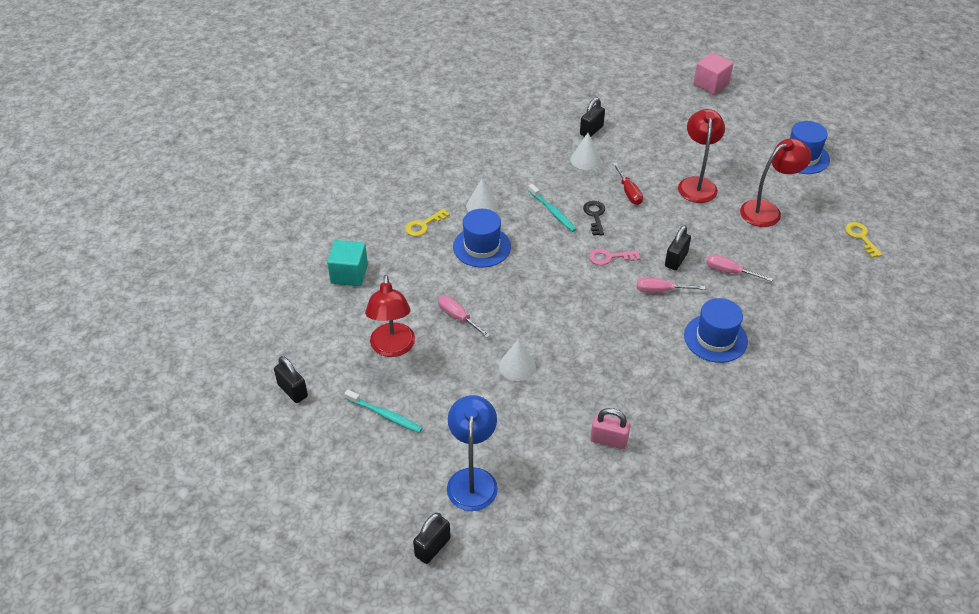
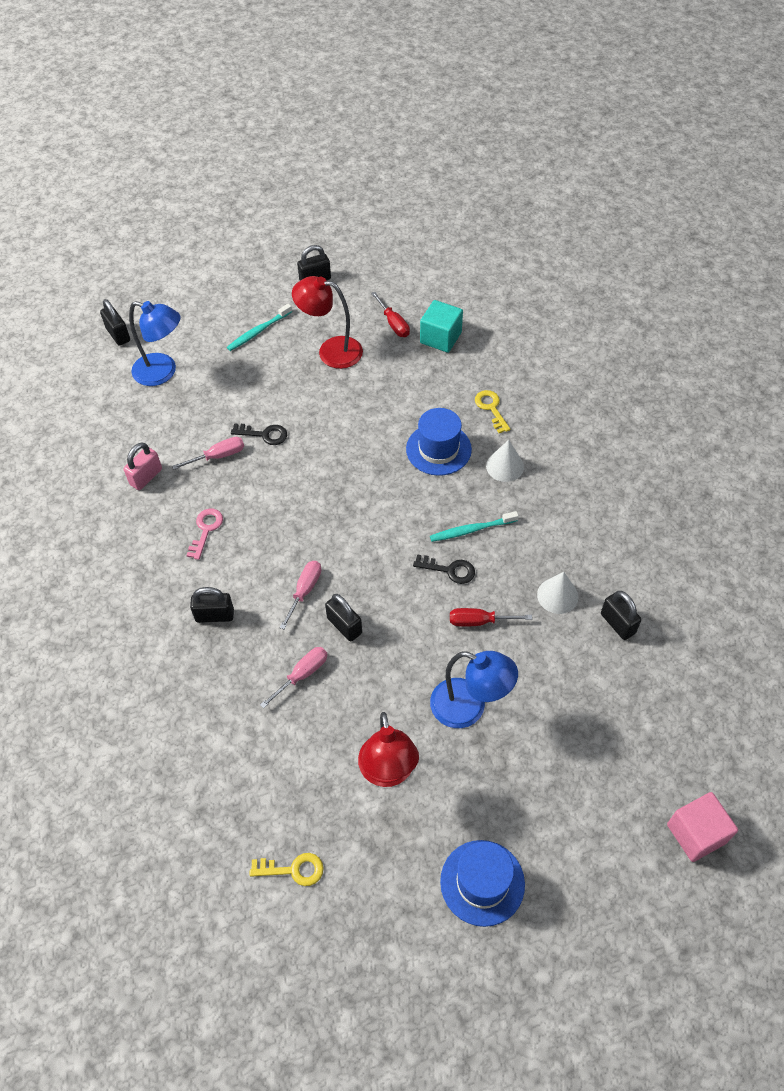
camera: 110 degrees right, 10 degrees up
(340, 311) = (393, 323): none -> red screwdriver
(458, 317) = (346, 406): pink screwdriver -> pink screwdriver (218, 456)
(517, 366) = (264, 434): white cone -> black key
(609, 257) = (375, 560): pink key -> pink key (206, 530)
(697, 184) = (469, 708): red lamp -> blue lamp
(715, 338) = (214, 615): blue hat -> black padlock

